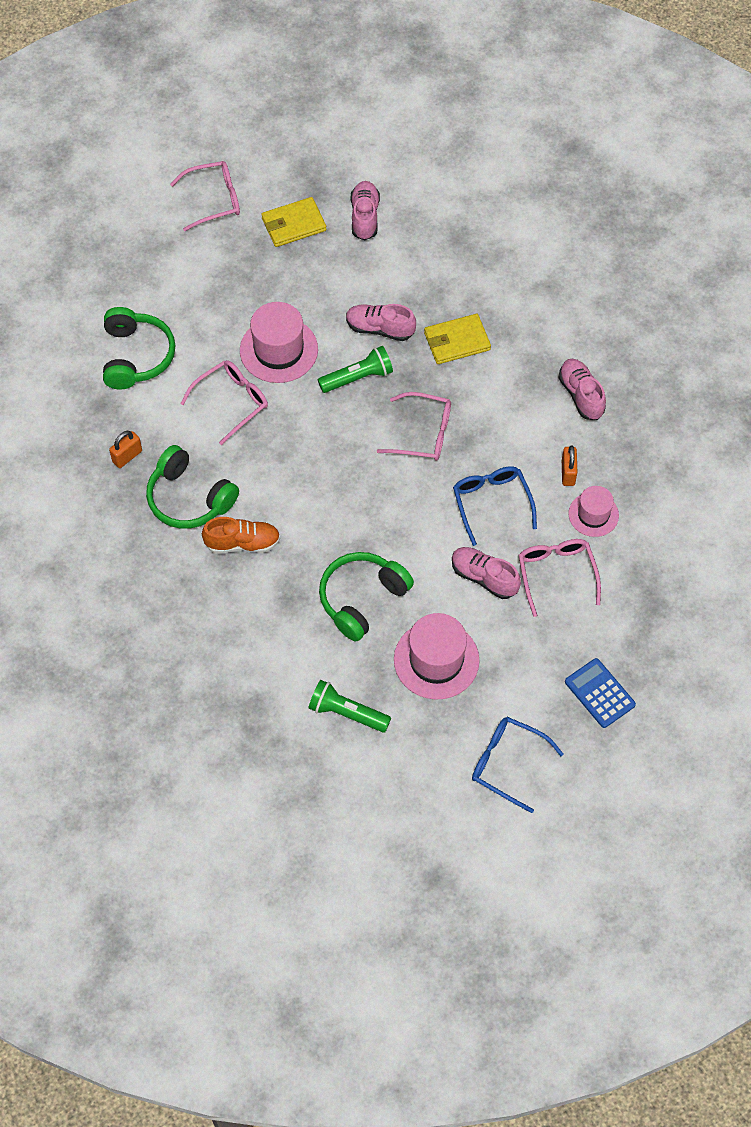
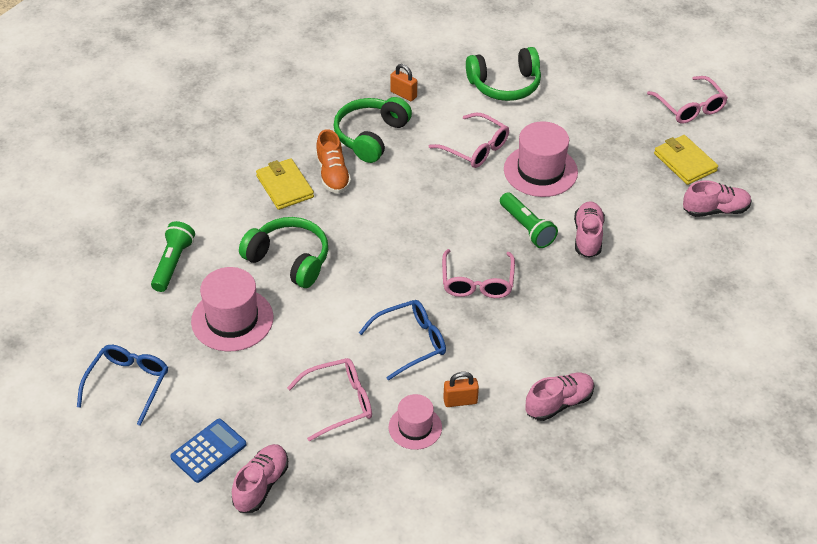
camera: 80 degrees right, 15 degrees down
(456, 341) = (592, 295): yellow wallet -> yellow wallet (284, 186)
(484, 577) = (326, 345): pink shoe -> pink shoe (261, 485)

